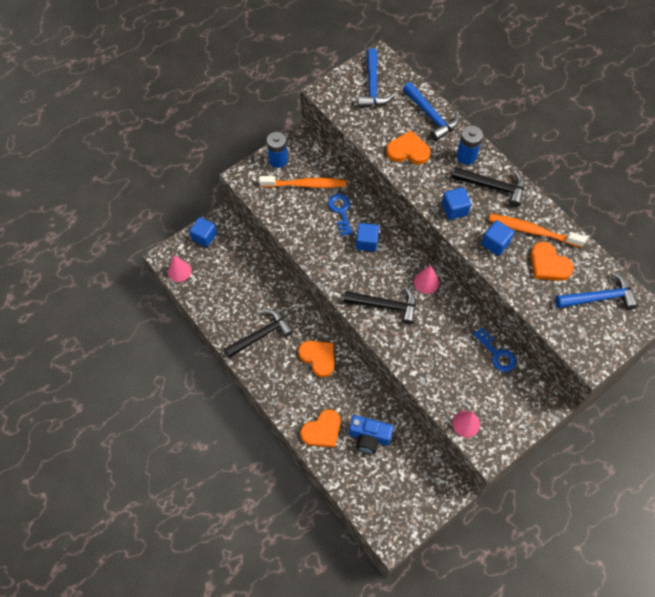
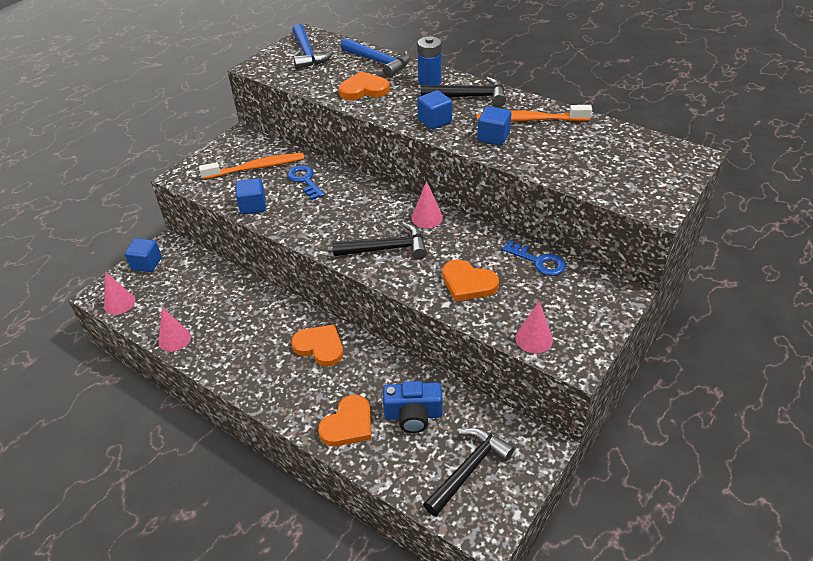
camera: 15 degrees left, 20 degrees down
(215, 318) = (174, 339): none -> pink cone
(261, 335) = (239, 342): black hammer -> black hammer (469, 469)
(278, 160) = (219, 155): blue battery -> none
(366, 242) = (344, 199): blue cube -> blue cube (253, 206)
(548, 264) = (561, 141): orange heart -> orange heart (468, 283)
(599, 298) = (633, 155): blue hammer -> none

